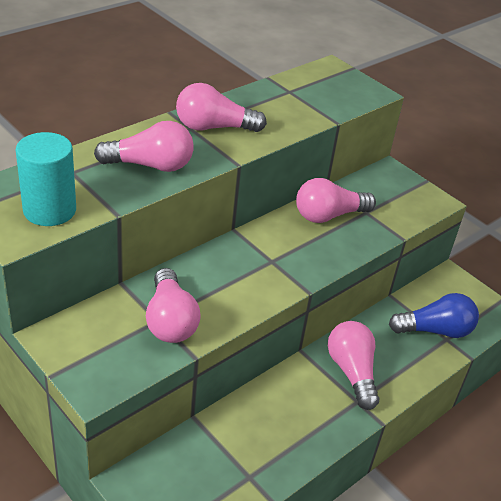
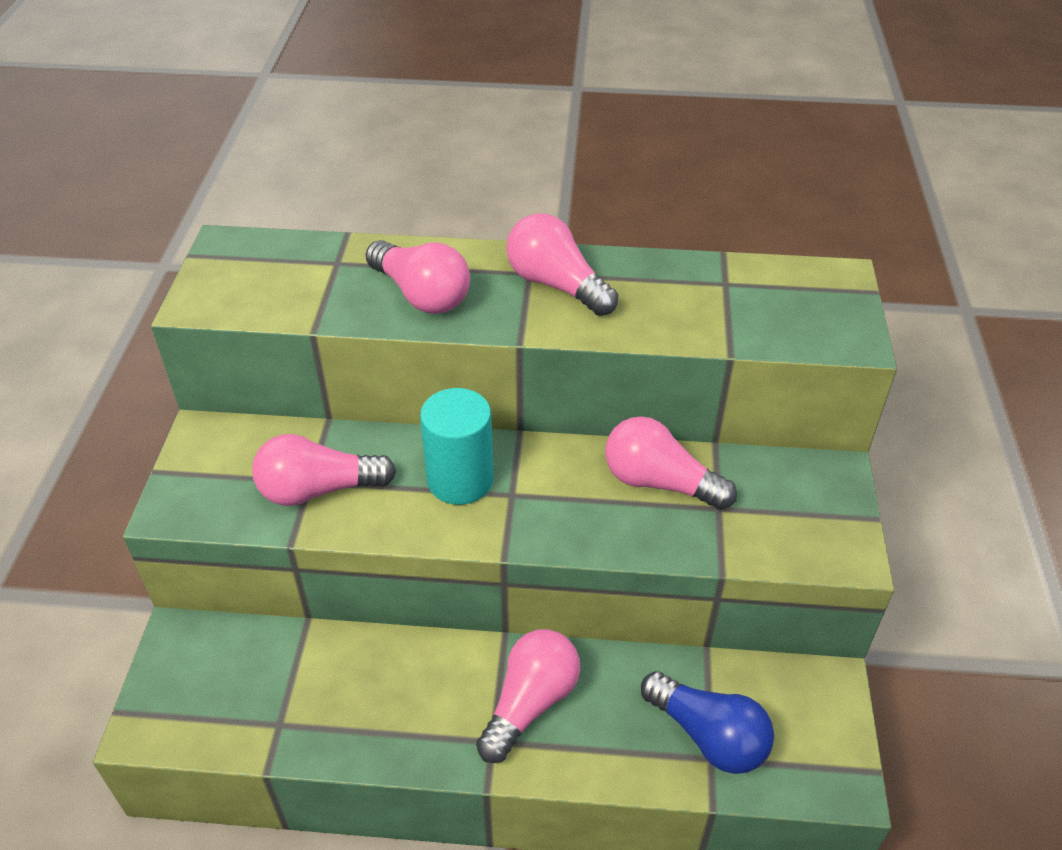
camera: 50 degrees right, 5 degrees up
(49, 210) = (260, 292): turquoise cylinder -> turquoise cylinder (460, 480)
(170, 320) = (318, 489): pink light bulb -> pink light bulb turned 45 degrees clockwise

